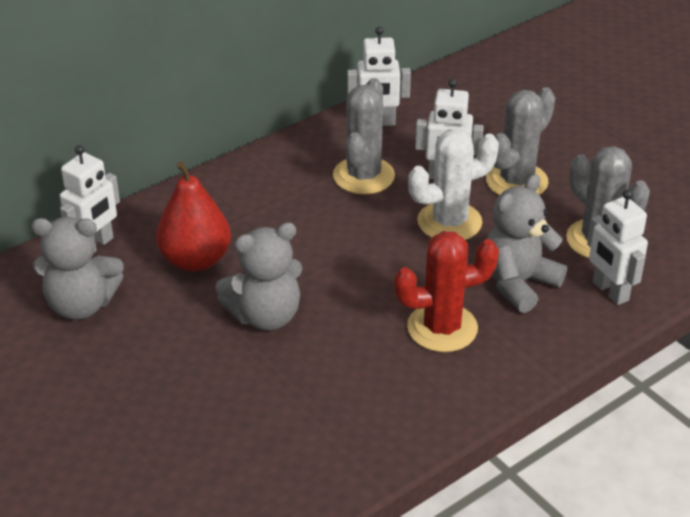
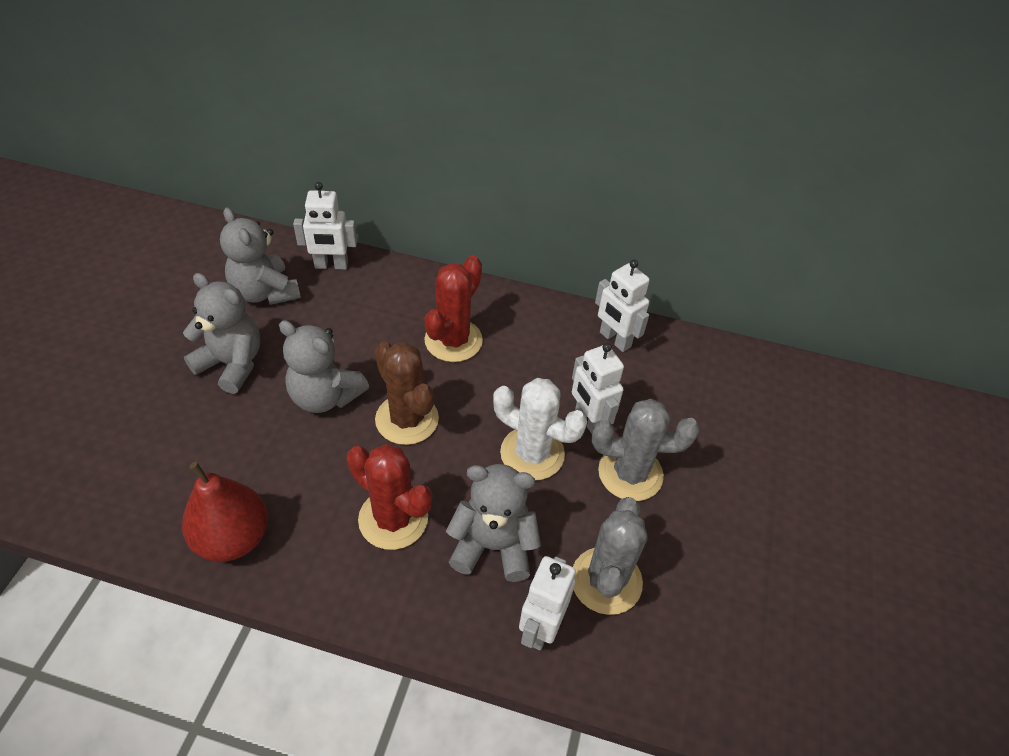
camera: 50 degrees right, 10 degrees up
(157, 363) = (232, 364): none -> grey teddy bear
(195, 260) = (357, 324): red pear -> red pear (233, 538)
(281, 210) = (453, 340): none -> red cactus
(344, 276) = (407, 419): none -> brown cactus
(363, 176) = (539, 366): grey cactus -> none

